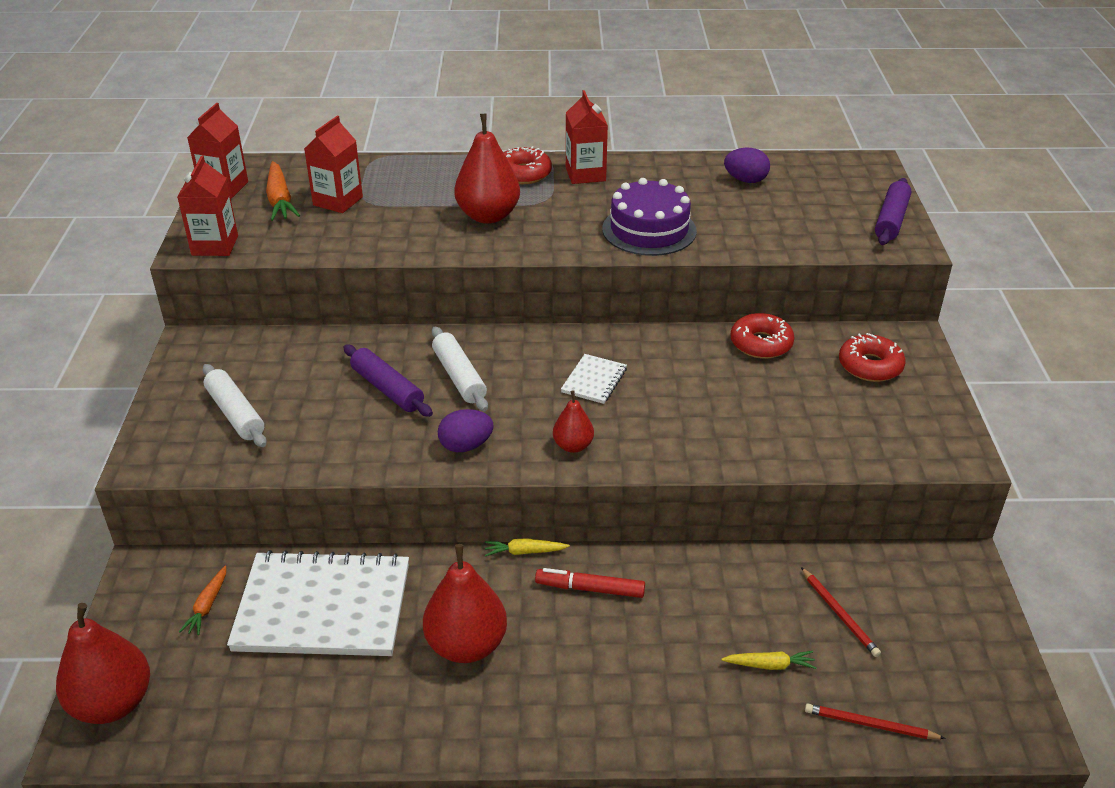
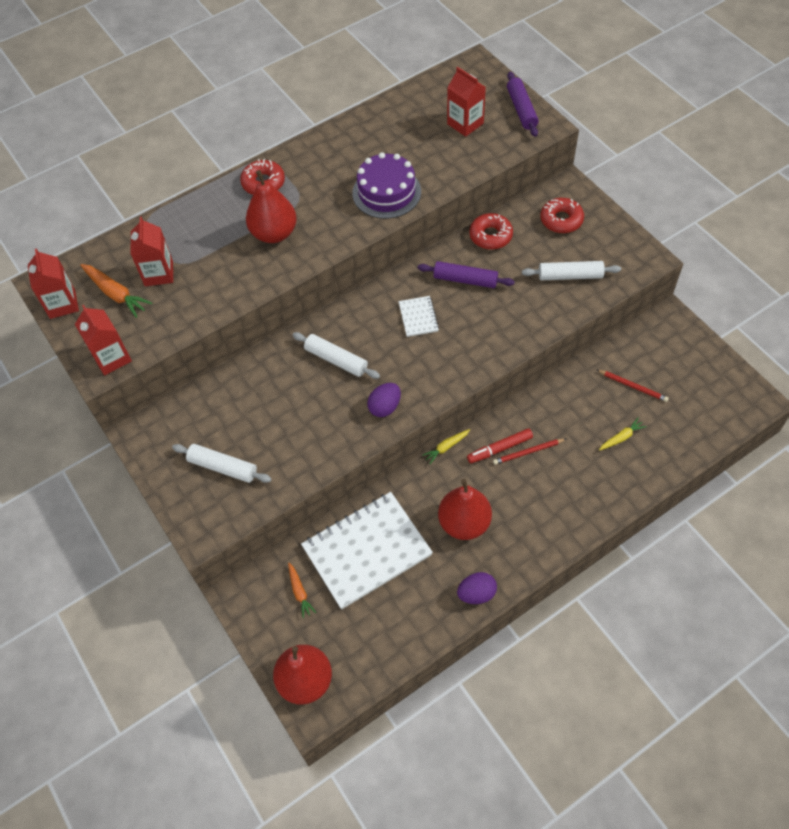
camera: 30 degrees left, 20 degrees up
(387, 389) = (301, 394): purple rolling pin -> purple rolling pin (465, 280)
(573, 446) = (445, 371): red pear -> none
(585, 174) = (305, 163): red carton -> red carton (465, 124)
(745, 180) = (411, 117): purple egg -> purple egg (476, 594)
(829, 425) = (570, 276): none -> white rolling pin
(870, 725) = (689, 441): red pencil -> red pencil (528, 452)

